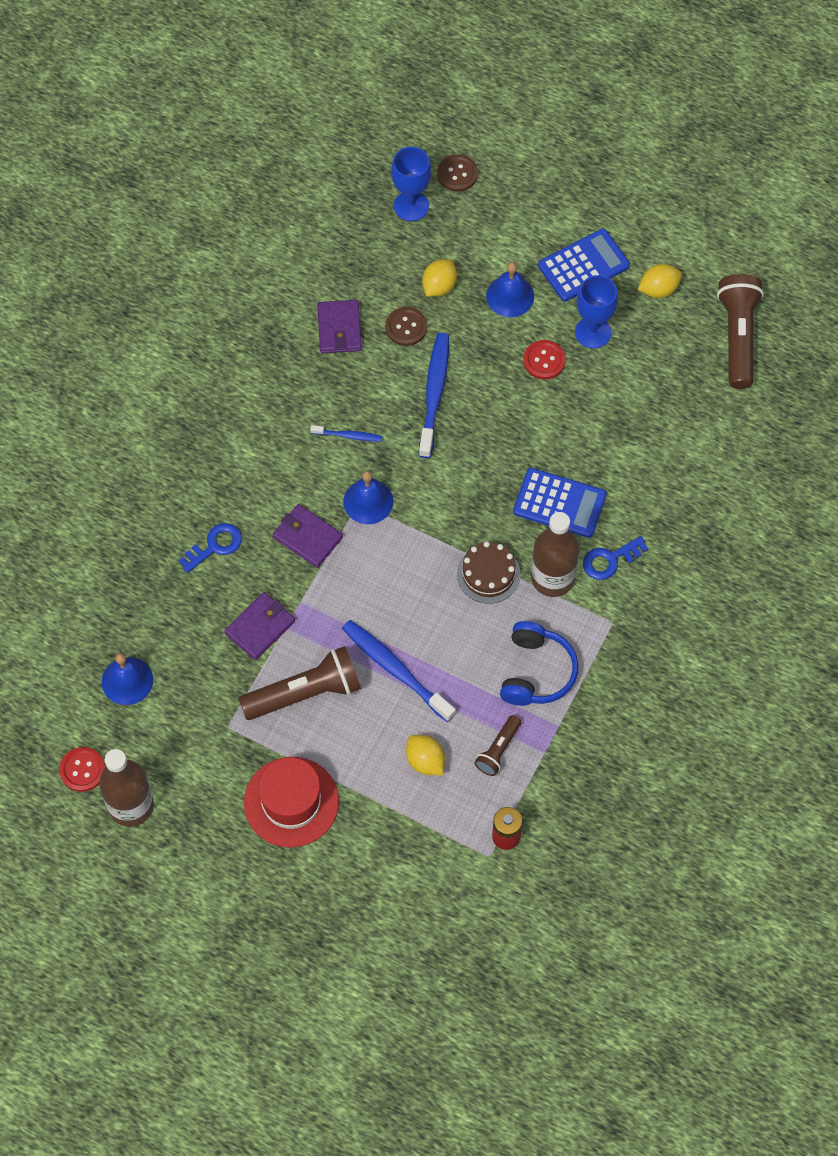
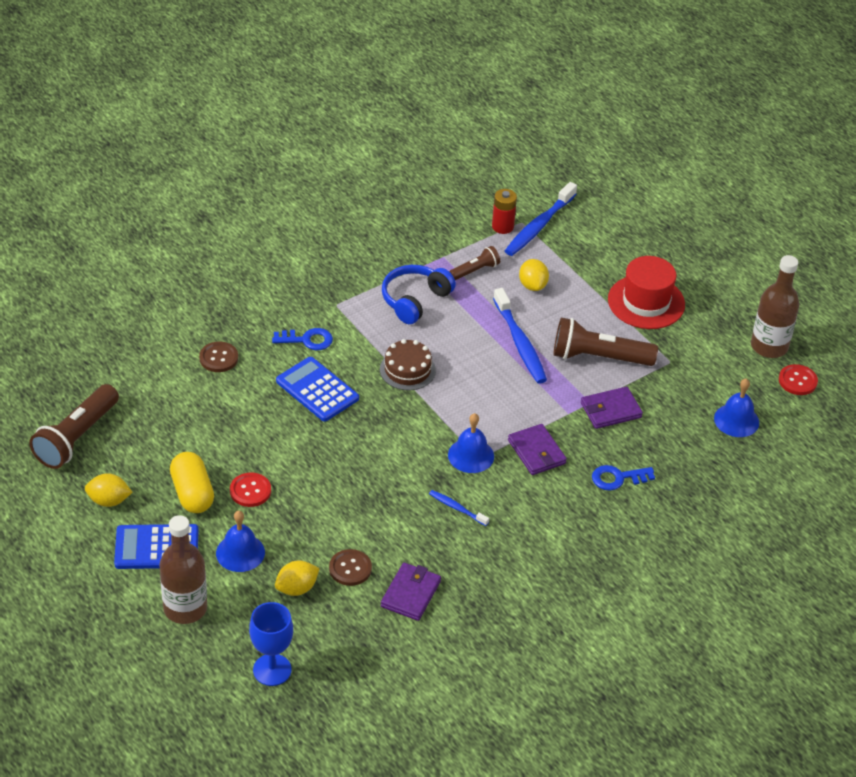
camera: 155 degrees left, 20 degrees down
(434, 393) = (362, 507): blue toothbrush -> blue toothbrush (539, 226)
(457, 174) = (207, 679): brown button -> brown button (218, 358)
(552, 578) = (359, 347): brown bottle -> brown bottle (185, 608)
(593, 332) = (192, 493): blue goblet -> yellow capsule

